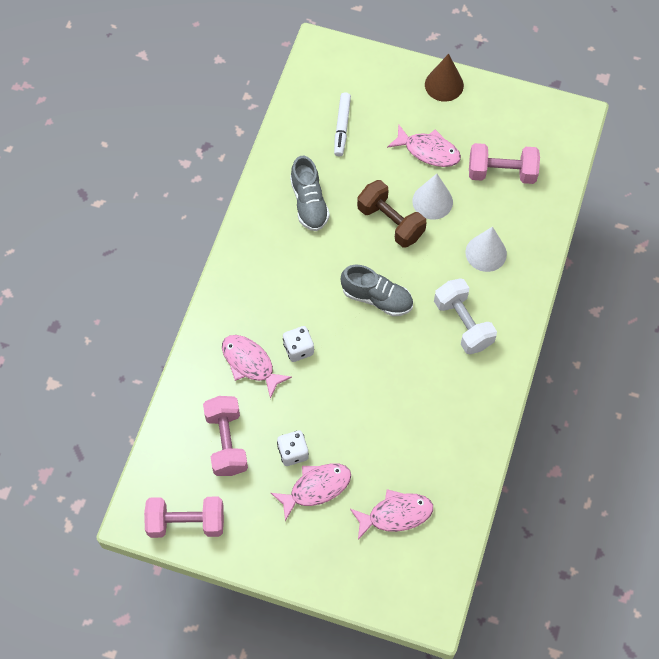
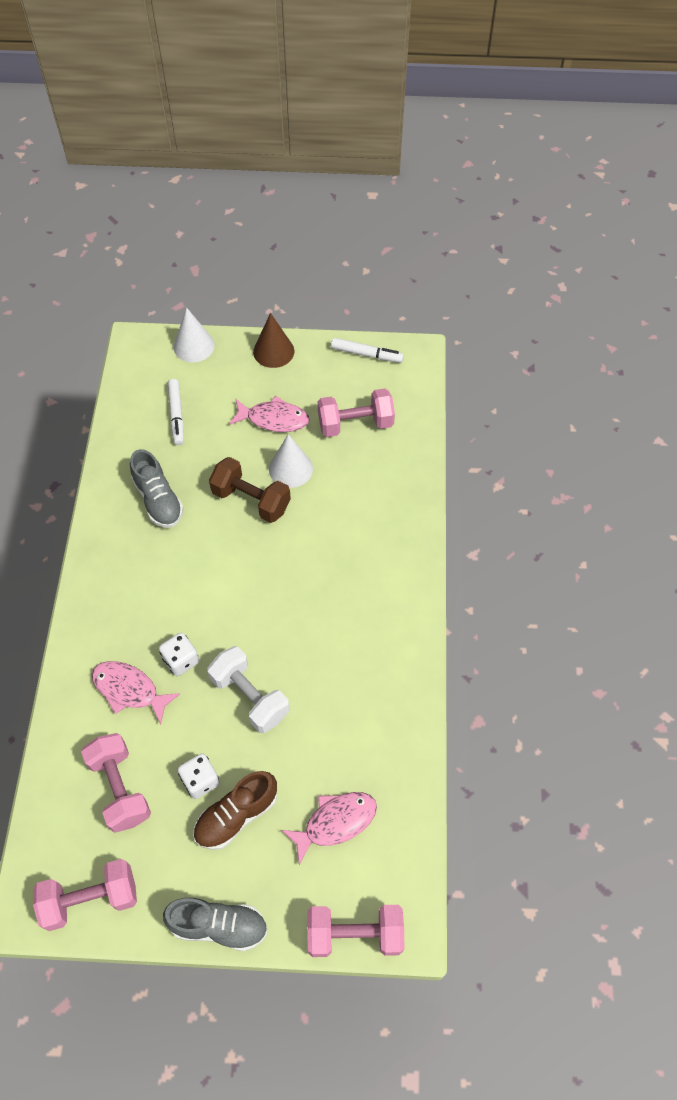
camera: 15 degrees left, 5 degrees down
(316, 488) = (236, 815): pink fish -> brown shoe
(377, 298) = (256, 583): grey shoe -> grey shoe (219, 926)
(389, 604) = (355, 934): none -> pink dumbbell
(463, 324) = (356, 588): white dumbbell -> white dumbbell (250, 697)
(486, 253) = (361, 508): white cone -> white cone (194, 346)
(529, 107) = (366, 354): none -> white marker

